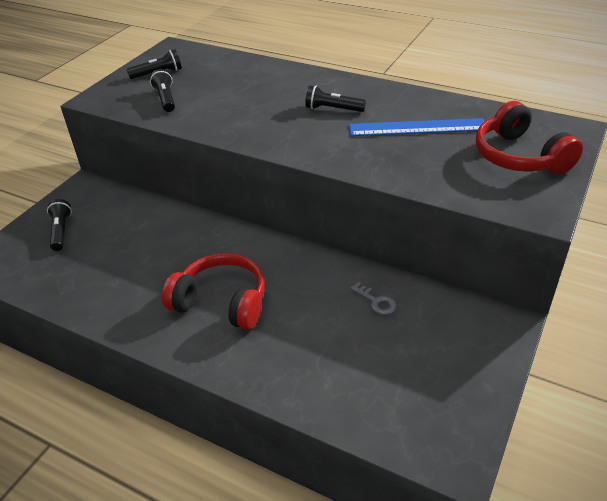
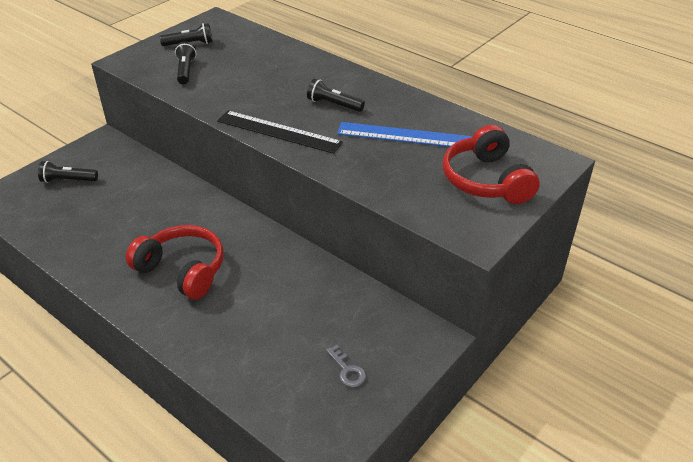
camera: 10 degrees right, 0 degrees up
(61, 231) = (68, 180): black flashlight -> black flashlight turned 90 degrees counterclockwise
(290, 142) = (278, 132): none -> black ruler
(376, 302) = (321, 296): grey key -> grey key (347, 370)

